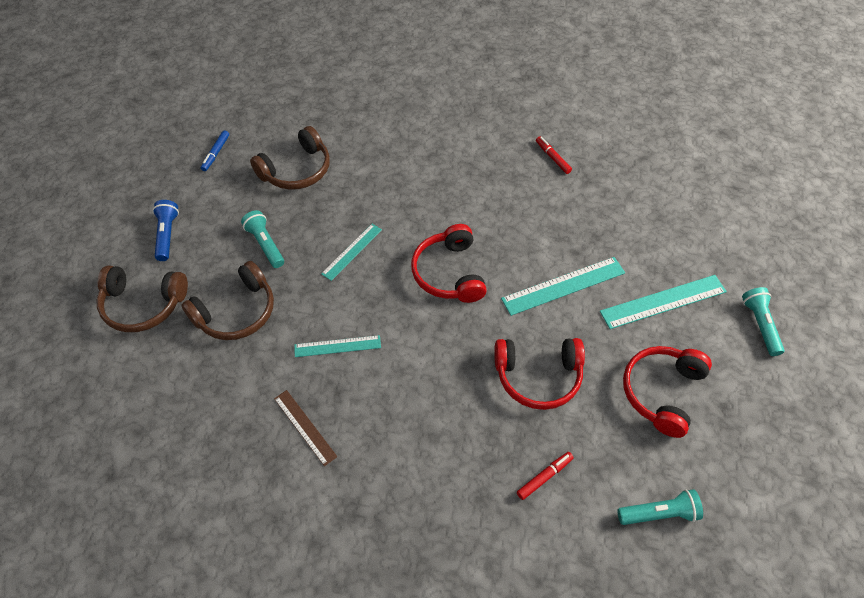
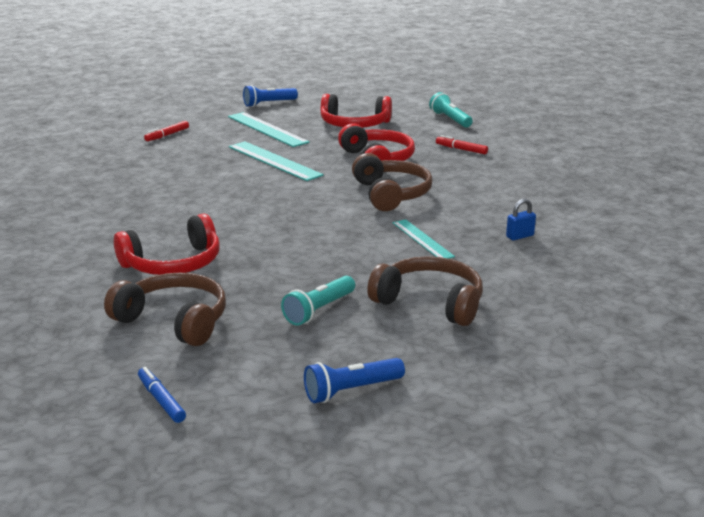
camera: 110 degrees left, 30 degrees down
(143, 305) = (476, 370): brown headphones -> brown headphones (391, 194)
(216, 153) = (161, 400): blue marker -> blue marker turned 120 degrees counterclockwise
(305, 427) = (520, 236): brown ruler -> blue padlock
(352, 251) = (295, 256): turquoise ruler -> none
(449, 273) = (292, 205): red headphones -> red headphones (173, 263)
(552, 157) = (101, 181): red marker -> red marker (167, 135)
(760, 325) = (269, 104): turquoise flashlight -> blue flashlight

